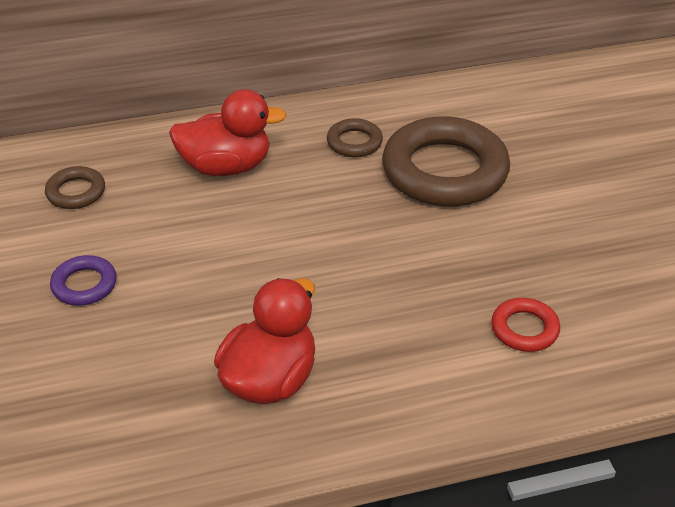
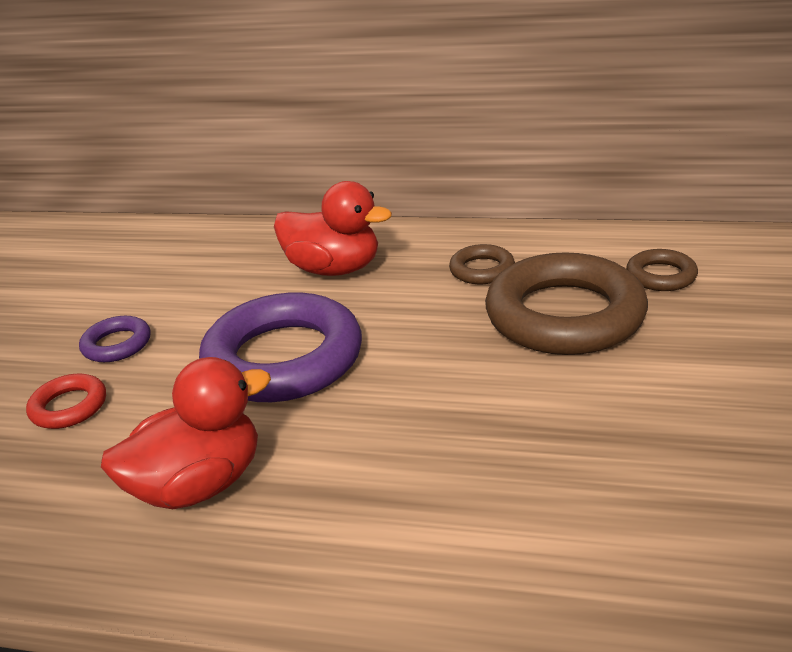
camera: 30 degrees right, 10 degrees down
(76, 192) = (184, 265): brown ring -> brown ring (661, 276)
(250, 260) = (283, 359): none -> purple ring
(524, 329) = (541, 517): red ring -> red ring (69, 407)

